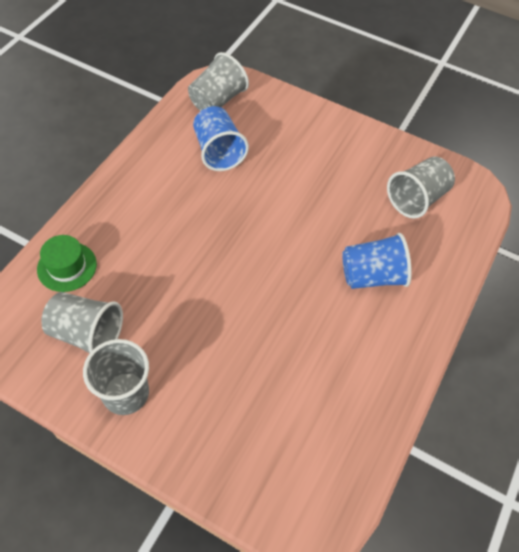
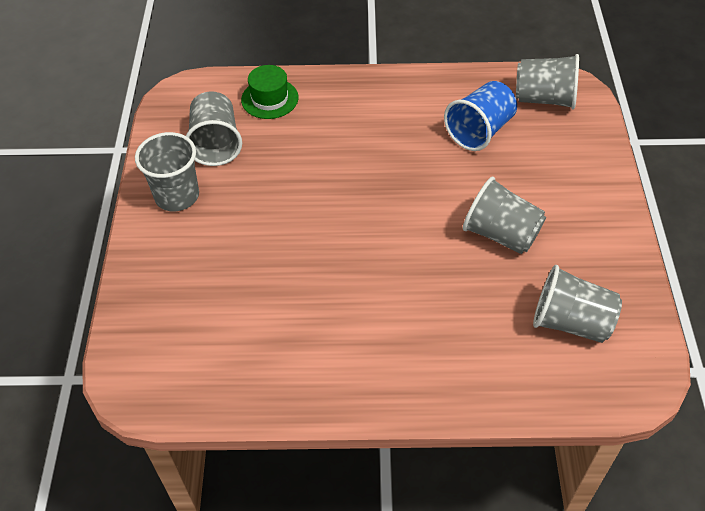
camera: 65 degrees right, 5 degrees down
(322, 193) = (501, 234): none -> grey cup
(372, 276) = (429, 322): blue cup -> none

